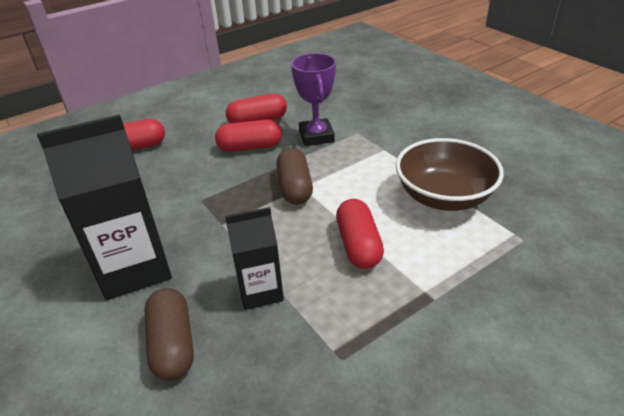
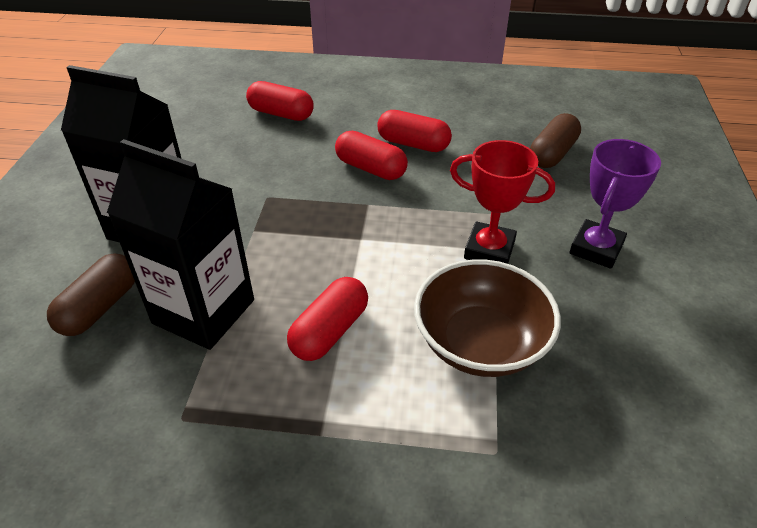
camera: 40 degrees right, 5 degrees up
(260, 291) = (203, 311): black carton -> black carton, size x1.69
(295, 187) = (354, 235): brown capsule -> brown capsule (552, 154)
(316, 136) = (445, 193): purple trophy -> purple trophy (596, 248)
(382, 151) = (489, 250): none -> red trophy

